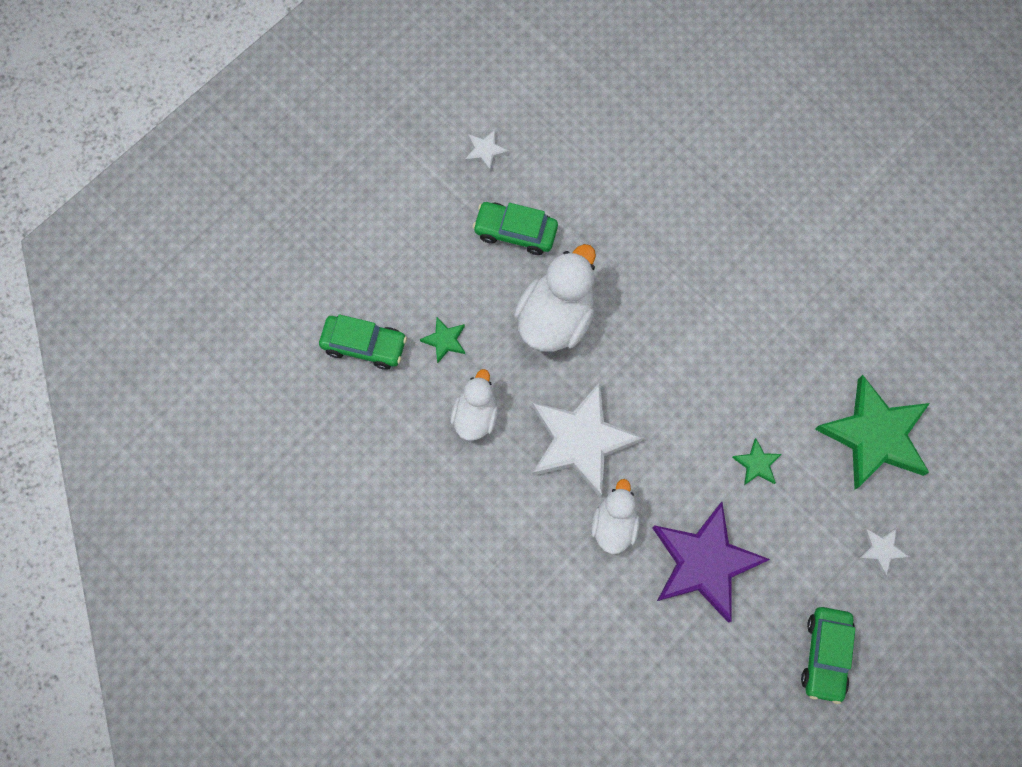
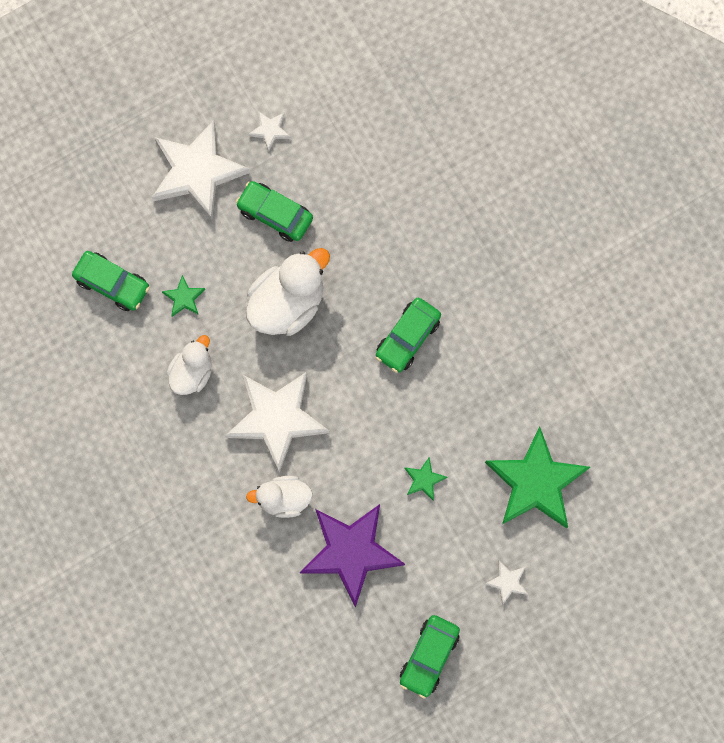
camera: 15 degrees right, 5 degrees up
(422, 210) = (197, 172): none -> white star
(614, 524) = (283, 499): white duck -> white duck turned 120 degrees counterclockwise
(692, 321) = (408, 337): none -> green car

